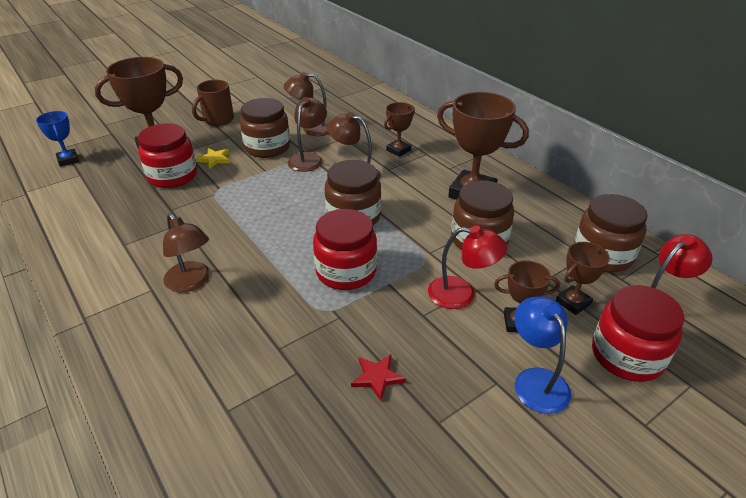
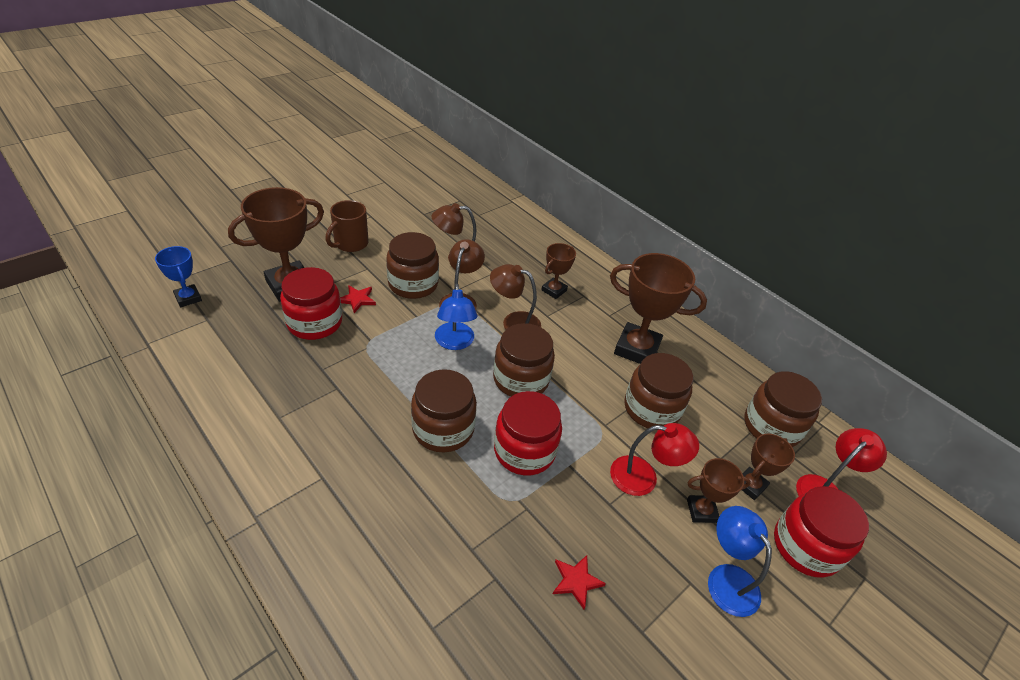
camera: 10 degrees left, 5 degrees up
(191, 282) = (364, 467): brown lamp -> none
(214, 159) = (357, 299): yellow star -> red star
(271, 254) = (443, 429): none -> brown jar
(296, 189) = (454, 343): none -> blue lamp

